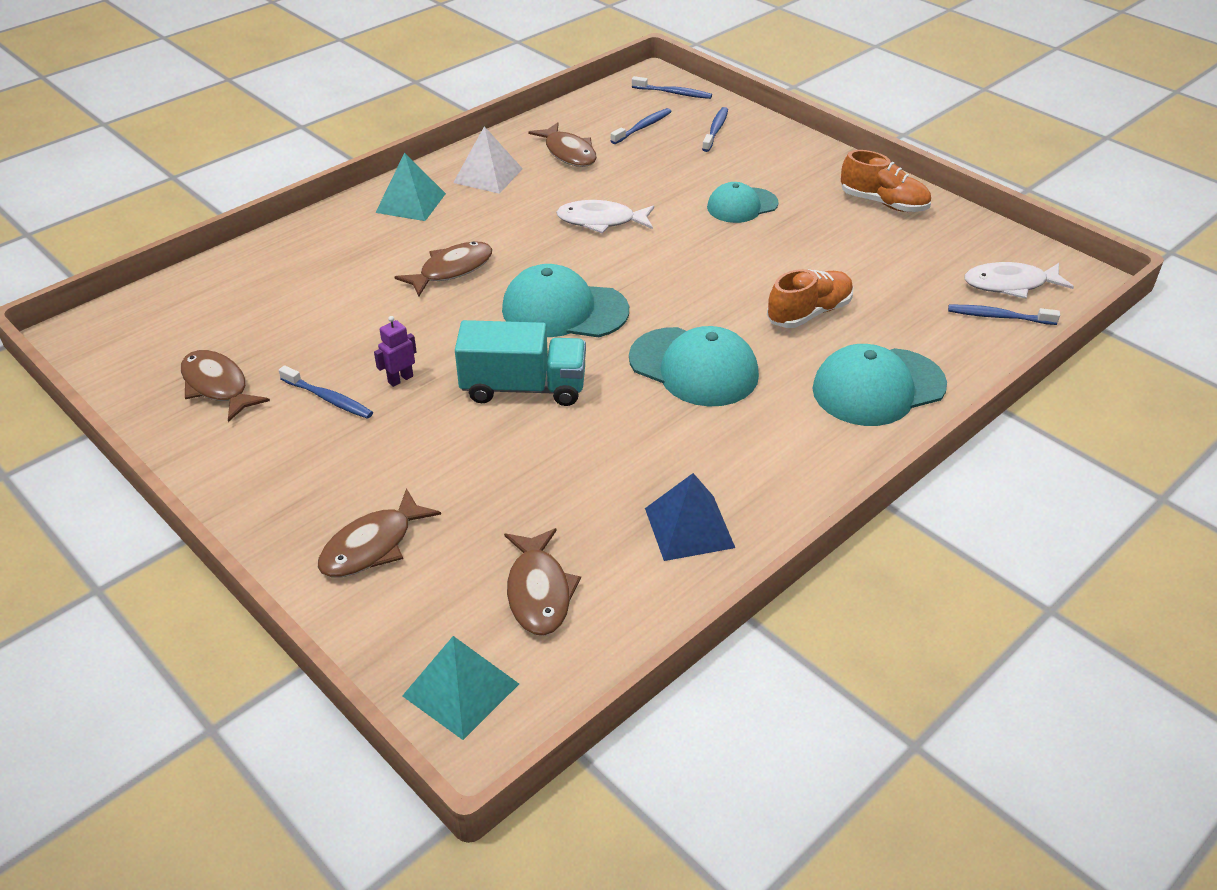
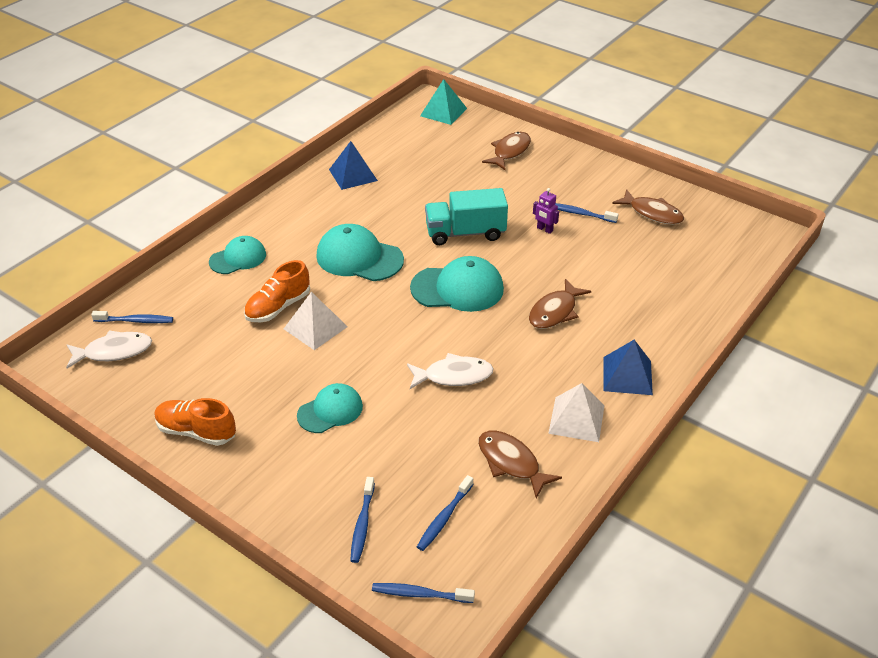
camera: 170 degrees right, 0 degrees up
(400, 379) = (544, 229): purple robot -> purple robot turned 90 degrees clockwise
(410, 203) = (627, 375): turquoise pyramid -> blue pyramid
(539, 592) = (421, 144): brown fish -> none
(759, 284) = (315, 327): none -> white pyramid
(878, 387) = (238, 258): turquoise cap -> turquoise cap, size x0.64

